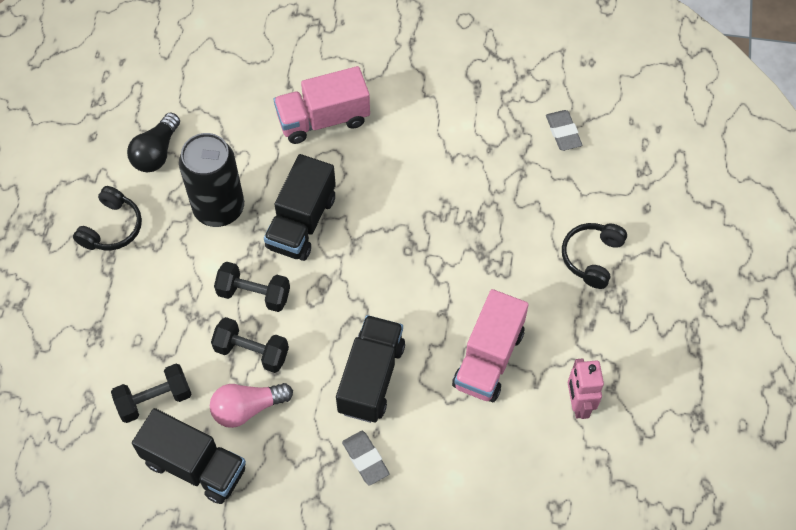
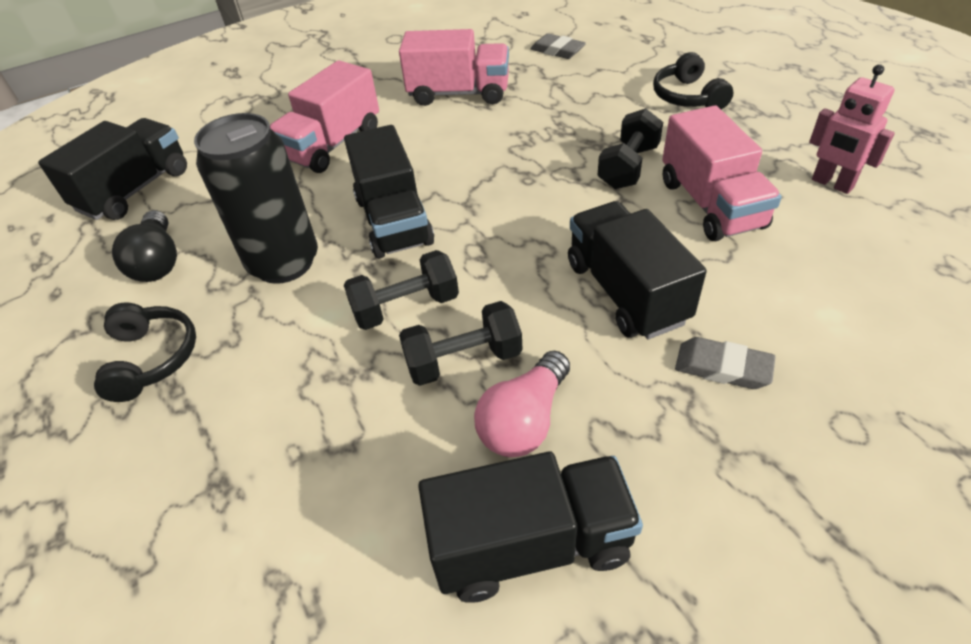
camera: 35 degrees left, 15 degrees down
(154, 399) = (386, 505): black dumbbell -> black dumbbell (628, 167)
(181, 72) = (135, 190): none -> black truck
(447, 128) = (459, 93): none -> pink truck

